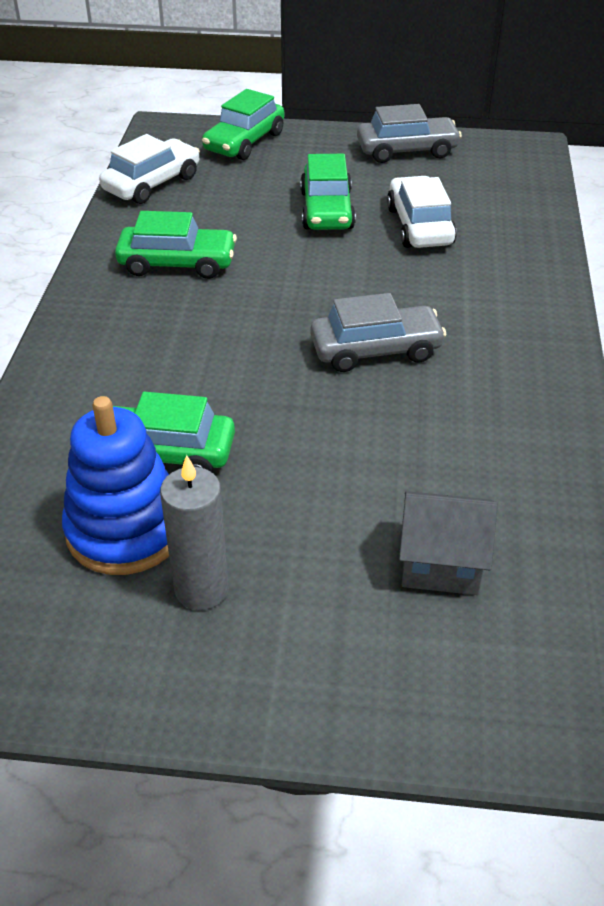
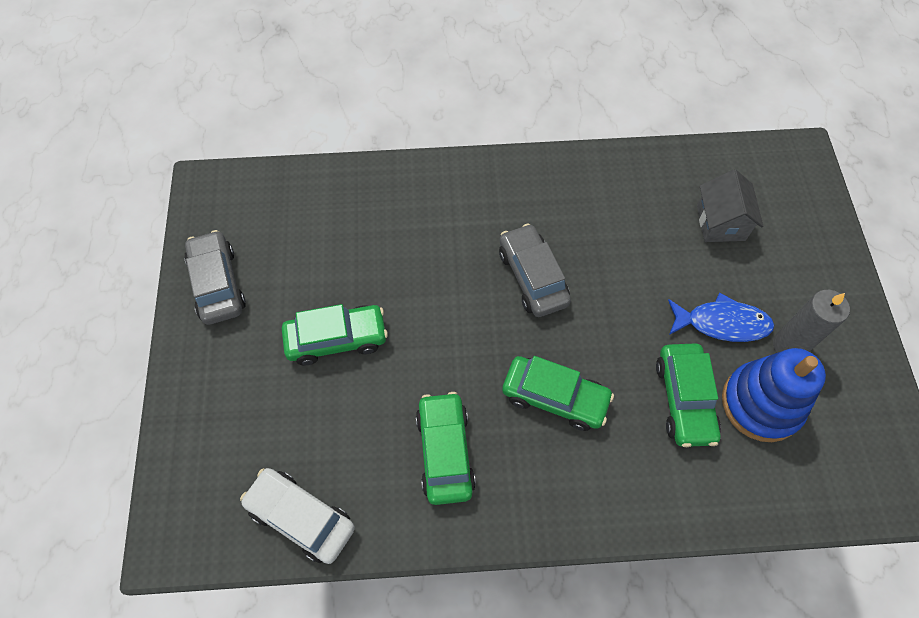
camera: 100 degrees left, 20 degrees up
(244, 142) = (204, 441): green car -> green car (555, 397)
(260, 519) = (722, 323): none -> blue fish
(419, 226) = (354, 262): white car -> none

